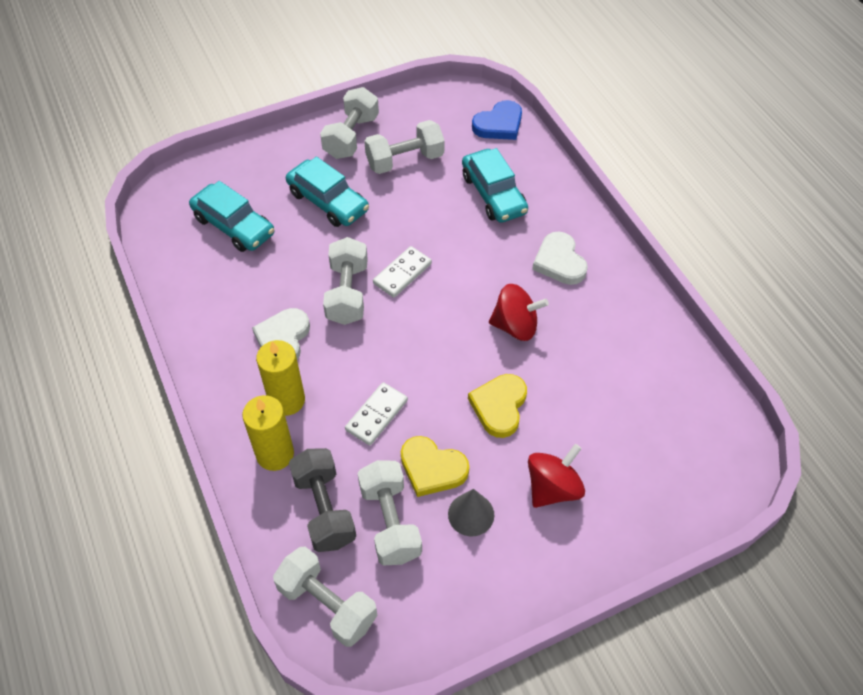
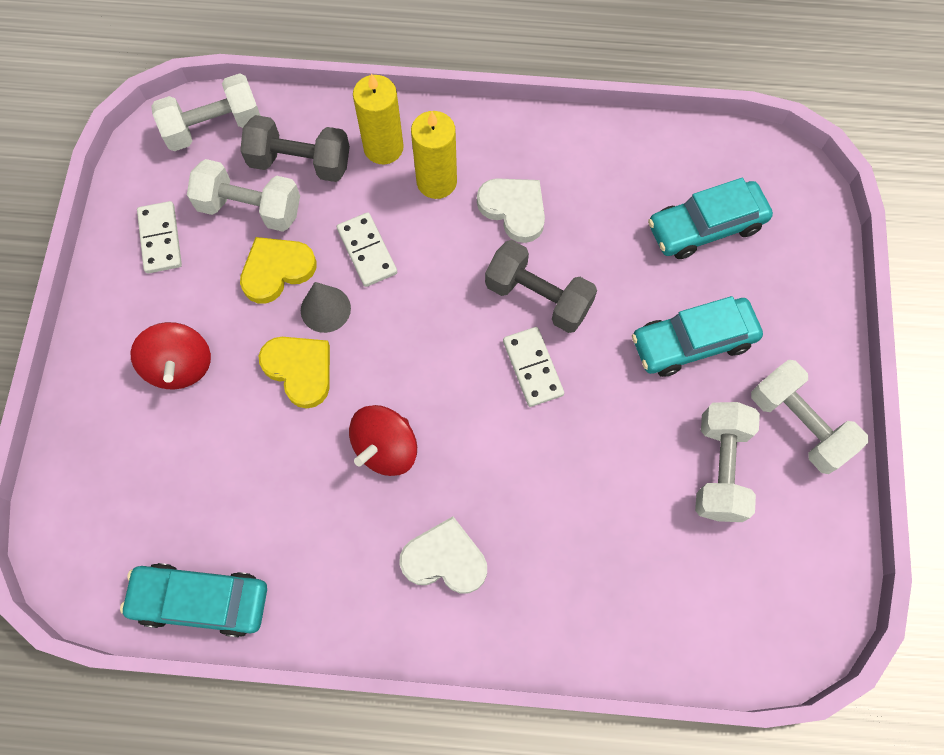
camera: 120 degrees right, 15 degrees up
(347, 293) = (538, 297): white dumbbell -> grey dumbbell
(461, 575) = (160, 239): none -> white domino
(471, 514) = (208, 278): grey cone -> grey cone (325, 309)
(493, 194) = (600, 547): turquoise car -> turquoise car (201, 600)
(499, 124) = (729, 637): blue heart -> none

